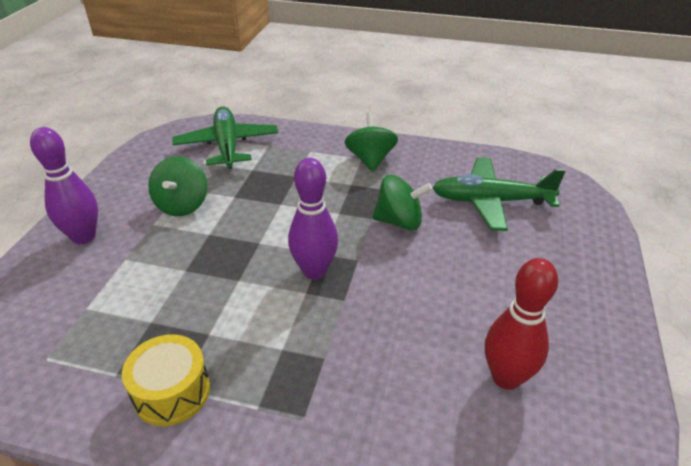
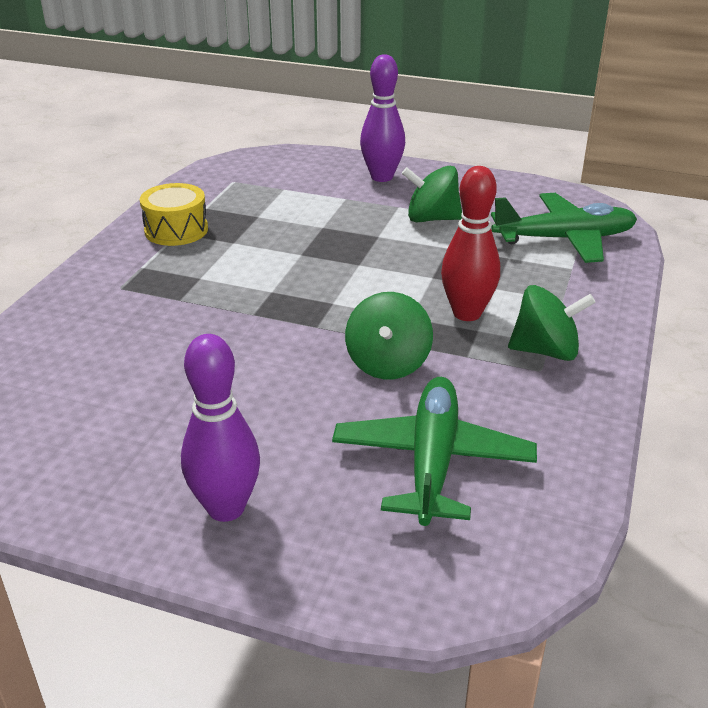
camera: 95 degrees right, 5 degrees down
(314, 271) = (304, 297): purple bowling pin -> purple bowling pin (226, 508)
(506, 377) = (101, 409): red bowling pin -> red bowling pin (467, 313)

